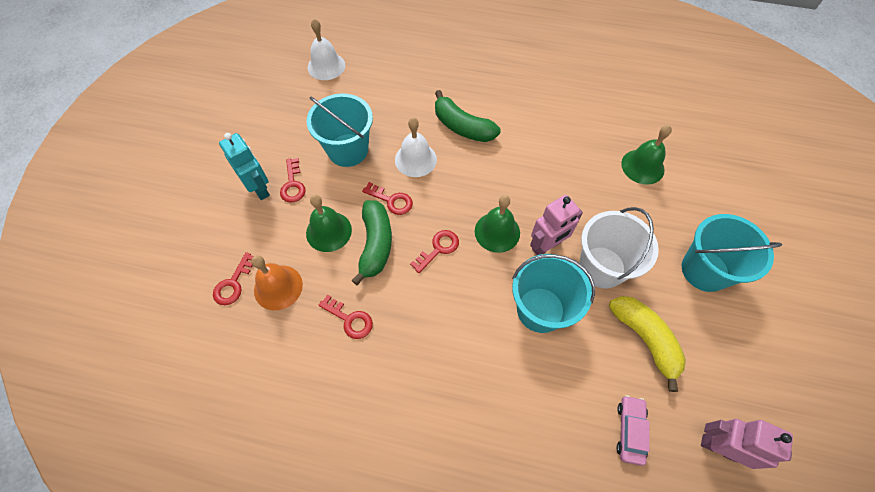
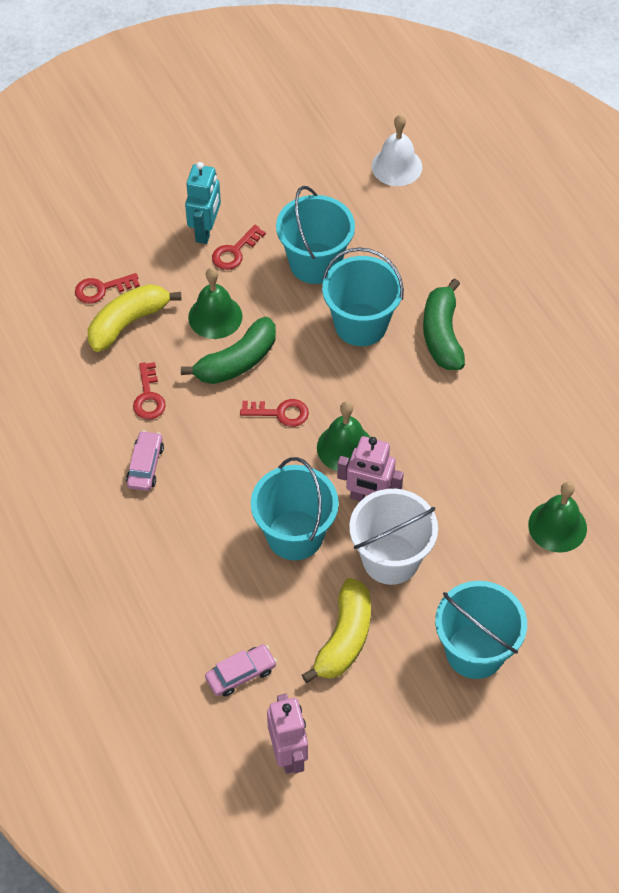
camera: 50 degrees right, 5 degrees down
(278, 287) = (128, 323): orange bell -> yellow banana
(392, 200) = (295, 340): red key -> none
(404, 365) = (145, 466): none -> pink car
(415, 159) = (361, 325): white bell -> turquoise bucket

